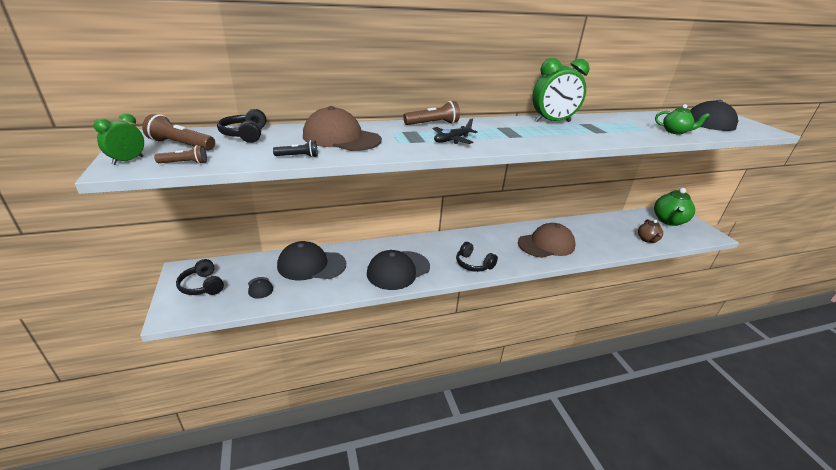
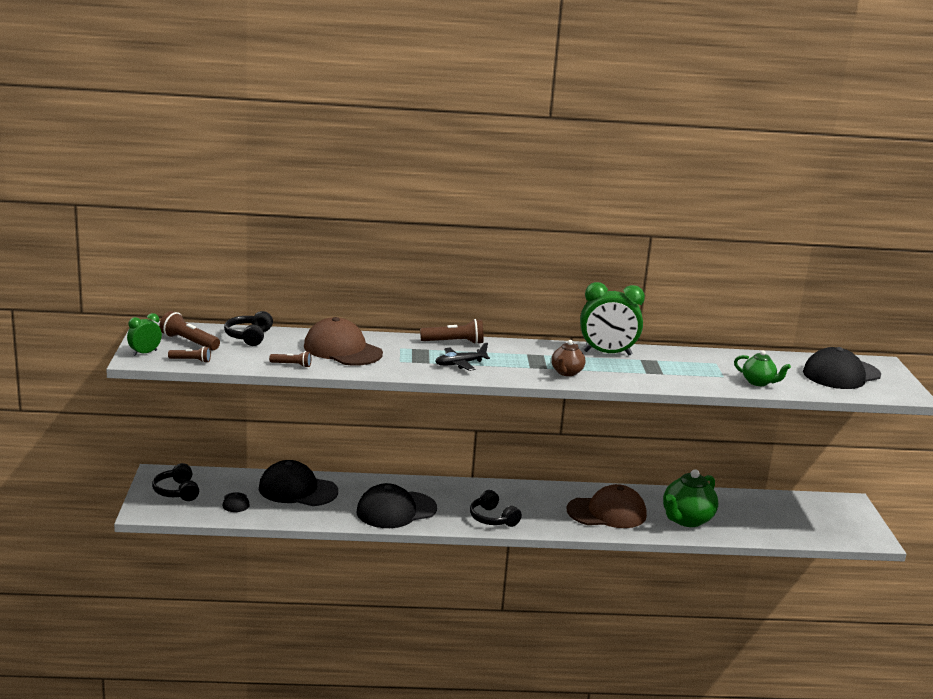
camera: 15 degrees right, 10 degrees down
(298, 156) = (292, 365): black flashlight -> brown flashlight
(647, 239) = (762, 529): brown teapot -> brown teapot (566, 372)
(669, 221) = (824, 512): green teapot -> green teapot (686, 520)

